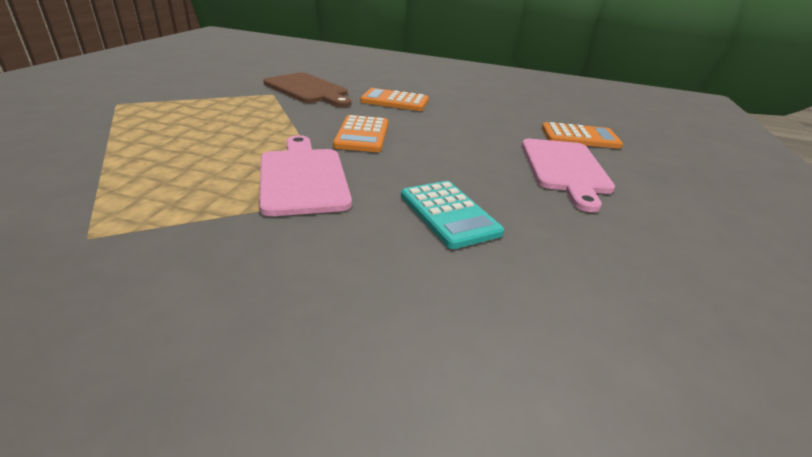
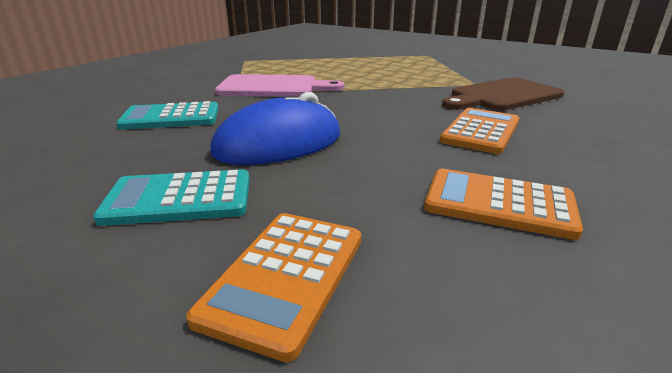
camera: 110 degrees right, 5 degrees down
(362, 135) = (352, 107): orange calculator -> orange calculator (498, 204)
(465, 153) = (279, 144): none -> blue mouse
(565, 169) = (179, 199): pink cutting board -> turquoise calculator

